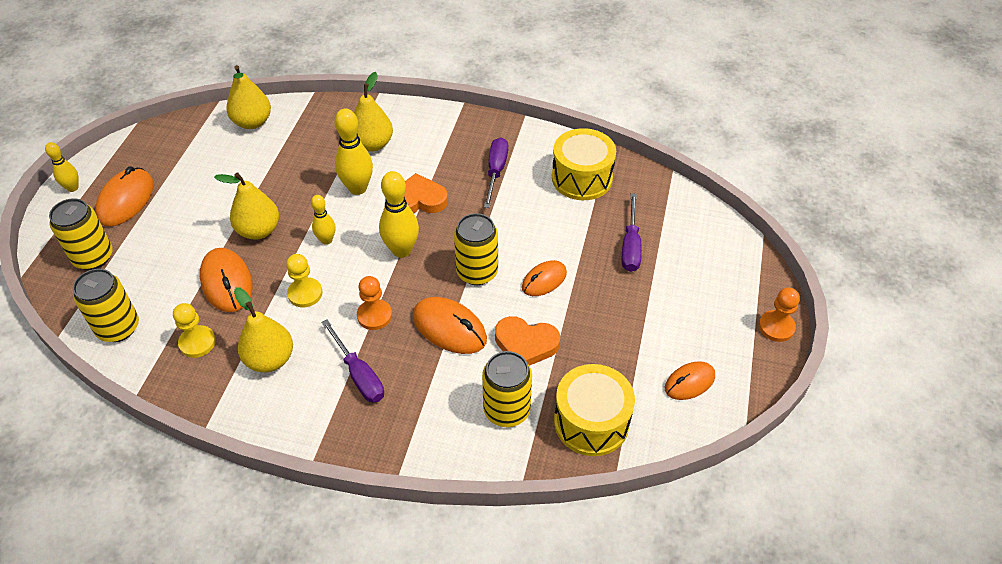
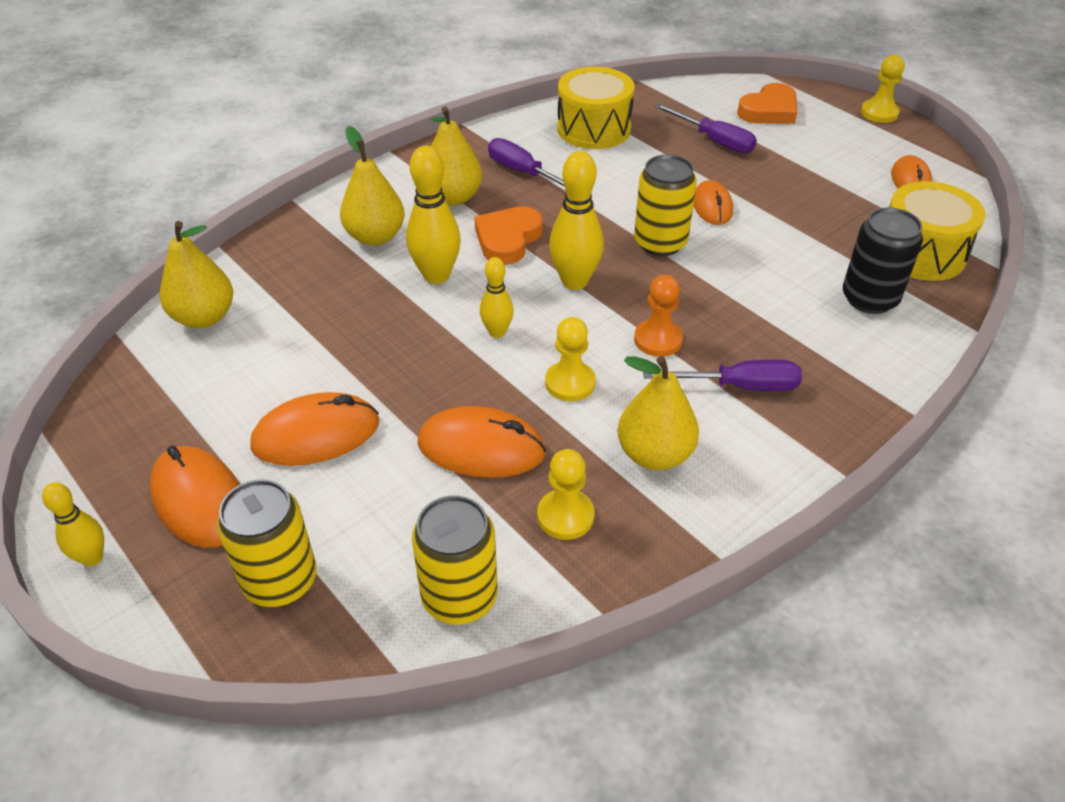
camera: 55 degrees left, 5 degrees down
(259, 230) = (417, 384): yellow pear -> yellow pear (453, 197)
(449, 328) = (725, 292): orange mouse -> orange mouse (316, 435)
(506, 410) = (869, 299): yellow can -> black can
(526, 344) = (789, 252): orange heart -> orange heart (769, 110)
(776, 327) = (879, 113): orange pawn -> yellow pawn

